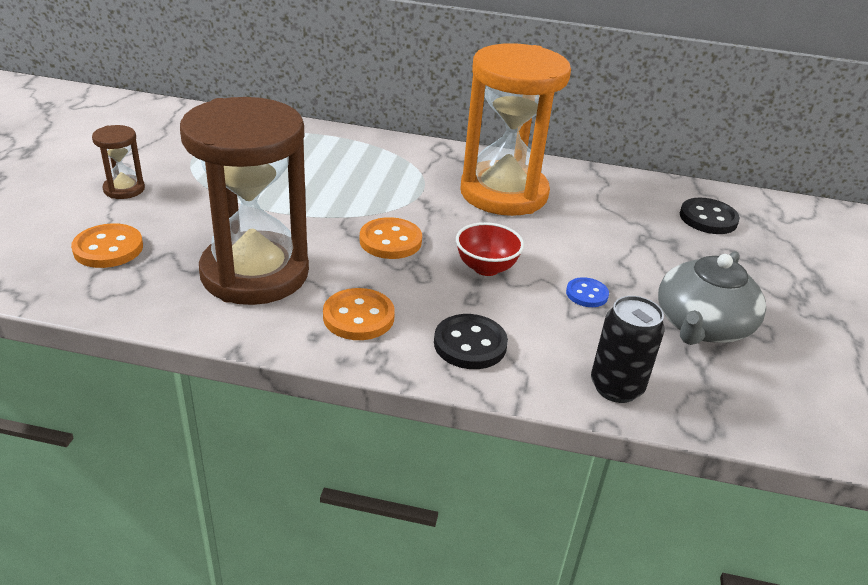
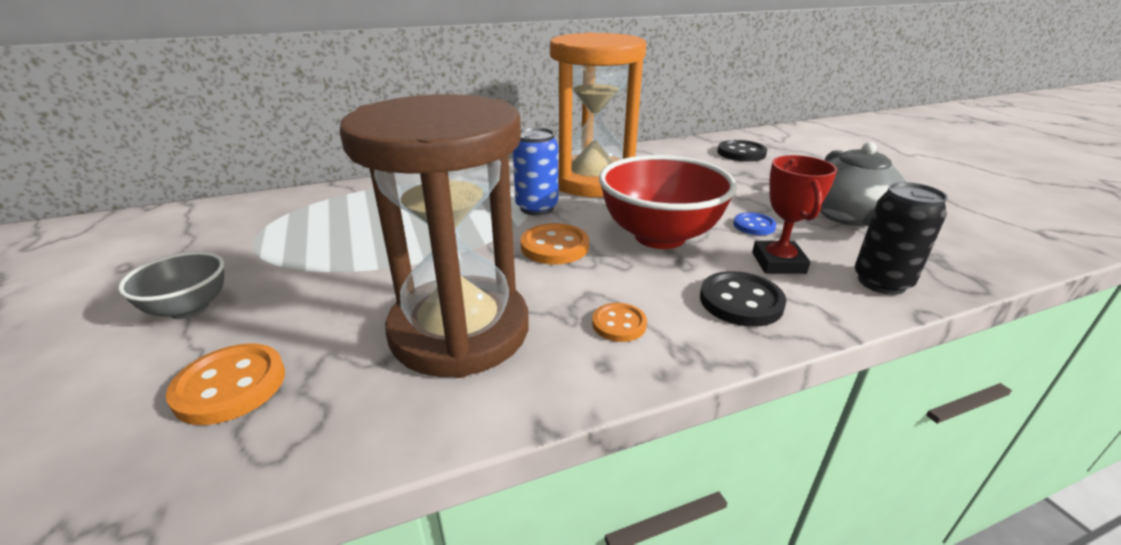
camera: 30 degrees left, 5 degrees down
(124, 189) = (189, 308): brown hourglass -> grey bowl
(358, 317) = (619, 324): orange button -> orange button, size x0.63
(420, 201) = (537, 208): none -> blue can
(486, 268) = (659, 236): red bowl -> red bowl, size x1.85
(552, 332) = (778, 263): none -> red trophy

